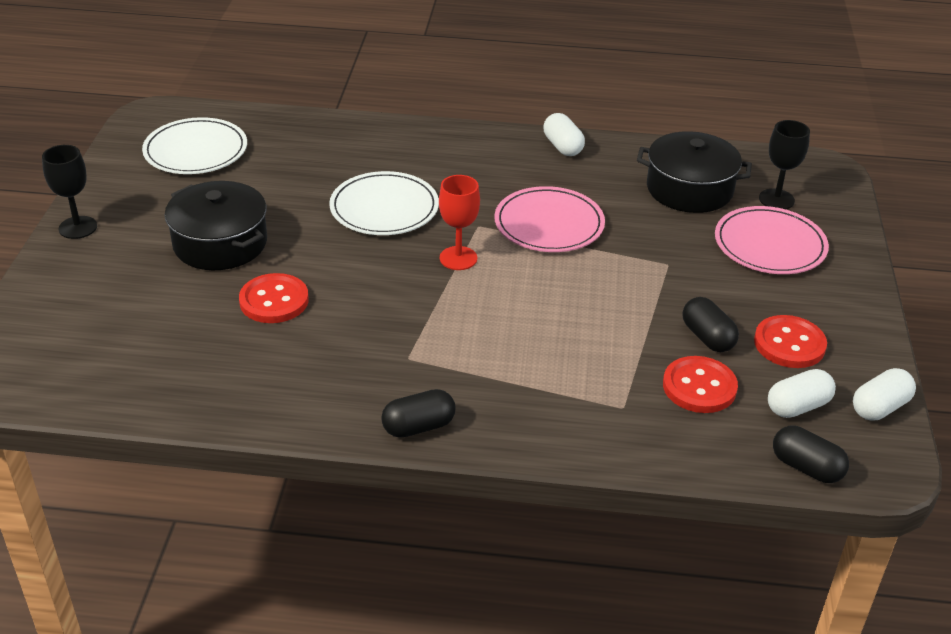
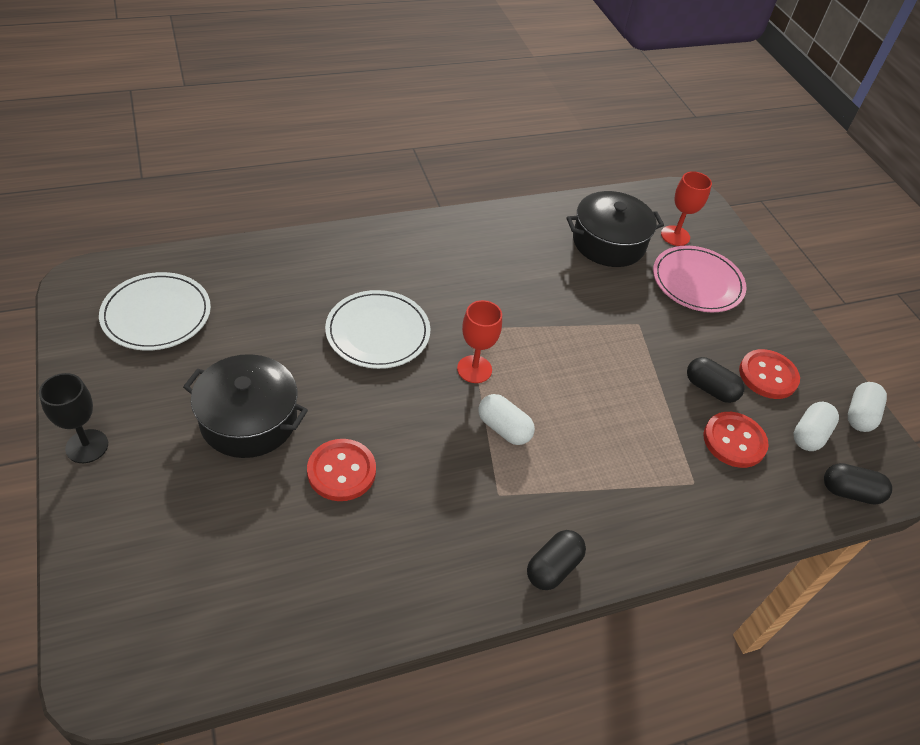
camera: 30 degrees left, 10 degrees up
(549, 224) = (525, 309): pink plate -> none
(563, 146) = (487, 224): white capsule -> white capsule (504, 428)
(776, 199) = (675, 236): black goblet -> red goblet

